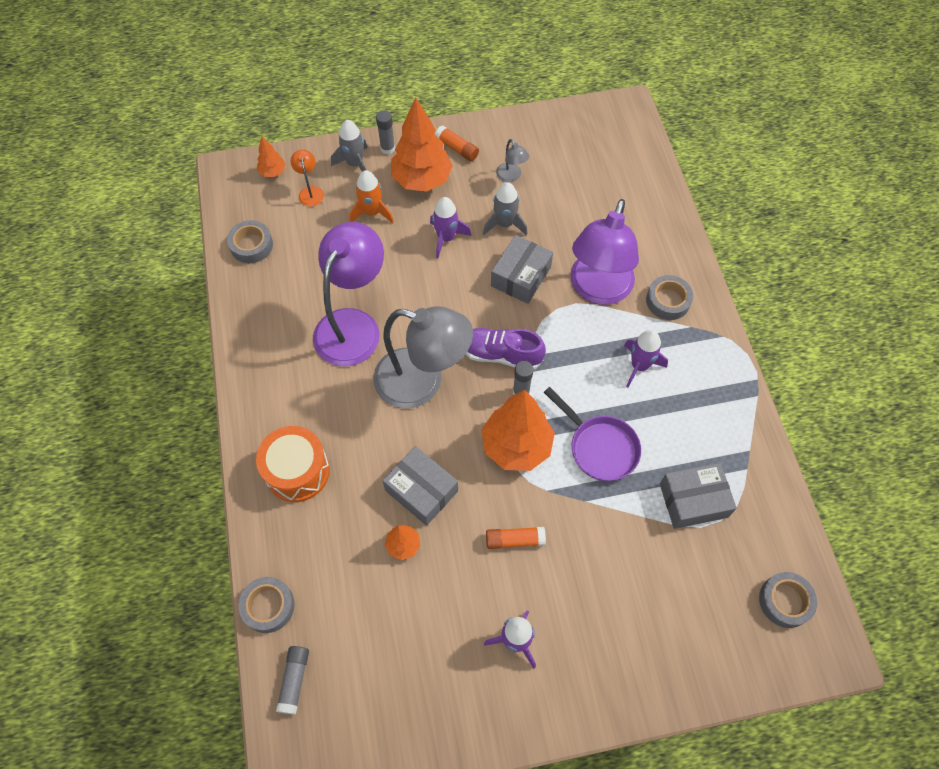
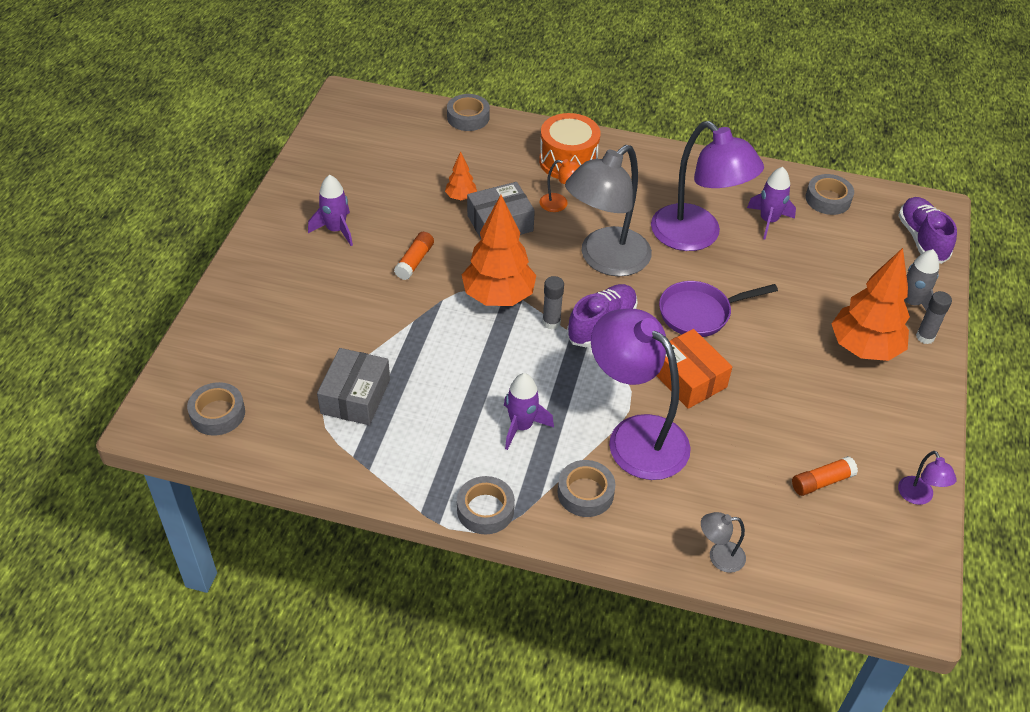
camera: 115 degrees right, 15 degrees down
(273, 172) = (922, 239): orange tree -> purple shoe
(294, 680) = (404, 114): grey glue stick -> none
(310, 192) = (882, 258): orange lamp -> orange lamp (559, 204)
(372, 212) = (833, 294): orange rocket -> none
(446, 238) = (770, 338): purple rocket -> purple rocket (768, 221)
(457, 148) = (903, 397): orange glue stick -> orange glue stick (822, 482)
(505, 224) = (767, 394): grey rocket -> none
(511, 176) = (837, 429): grey lamp -> grey lamp (719, 557)
(521, 276) = (688, 378): grey box -> orange box
(541, 123) = (918, 497): none -> purple lamp
(599, 447) = (456, 353): purple pan -> purple pan (699, 313)
(726, 355) = (485, 510): none -> grey tape

